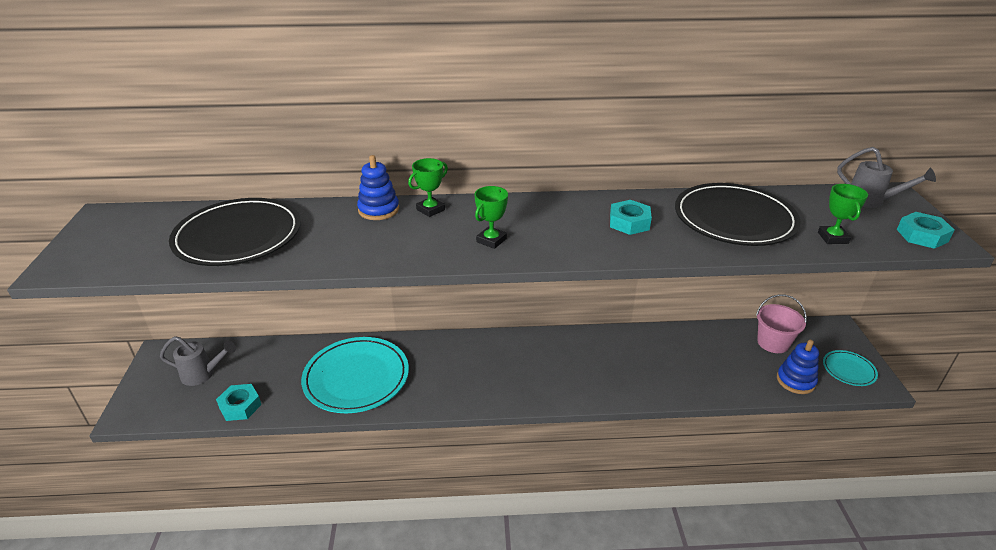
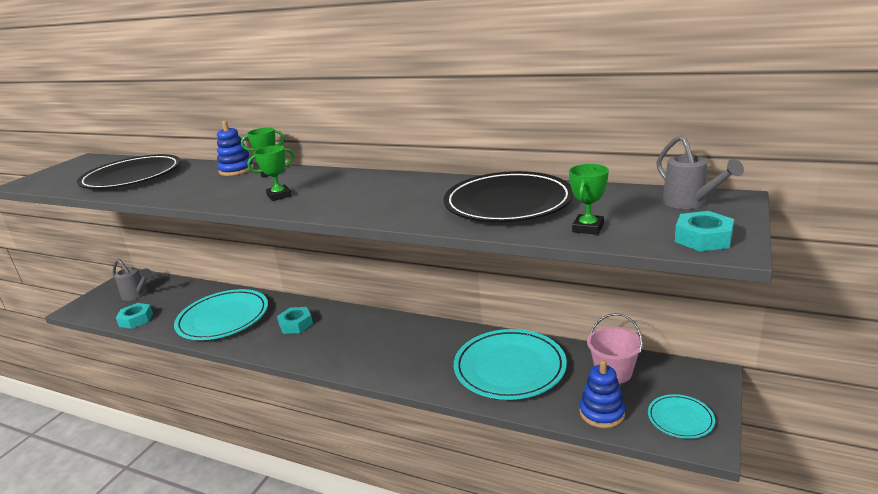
camera: 30 degrees right, 10 degrees down
(629, 222) = (406, 195): turquoise nut -> turquoise nut (296, 324)
(693, 359) = (509, 368): none -> turquoise plate

